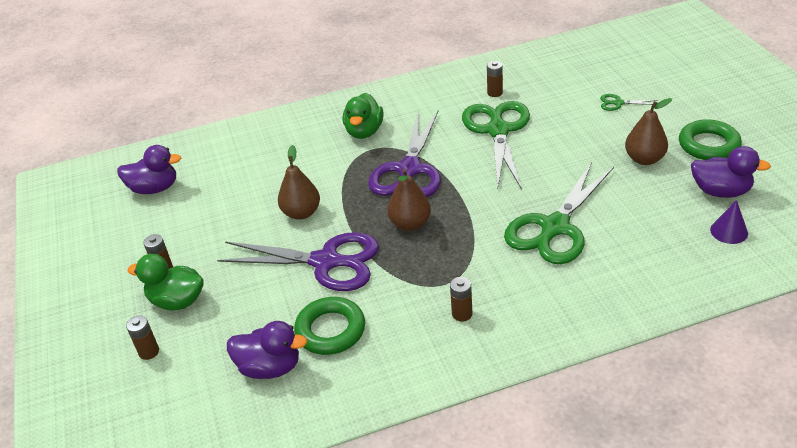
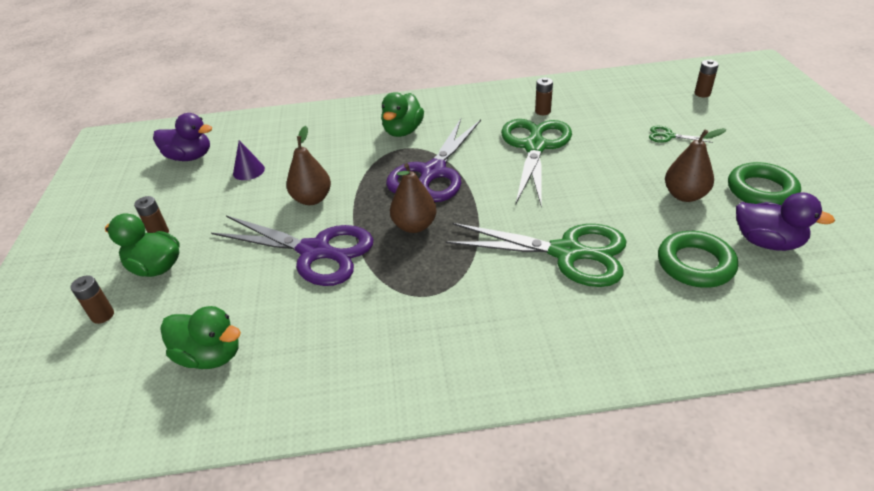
camera: 10 degrees right, 0 degrees up
(270, 367) = (210, 355): purple duck -> green duck
(330, 330) = (289, 325): green ring -> green ring (695, 264)
(462, 314) = (434, 333): brown battery -> brown battery (702, 94)
(555, 227) = (567, 253): green scissors -> green scissors turned 120 degrees counterclockwise
(729, 231) = (770, 289): purple cone -> purple cone (248, 171)

